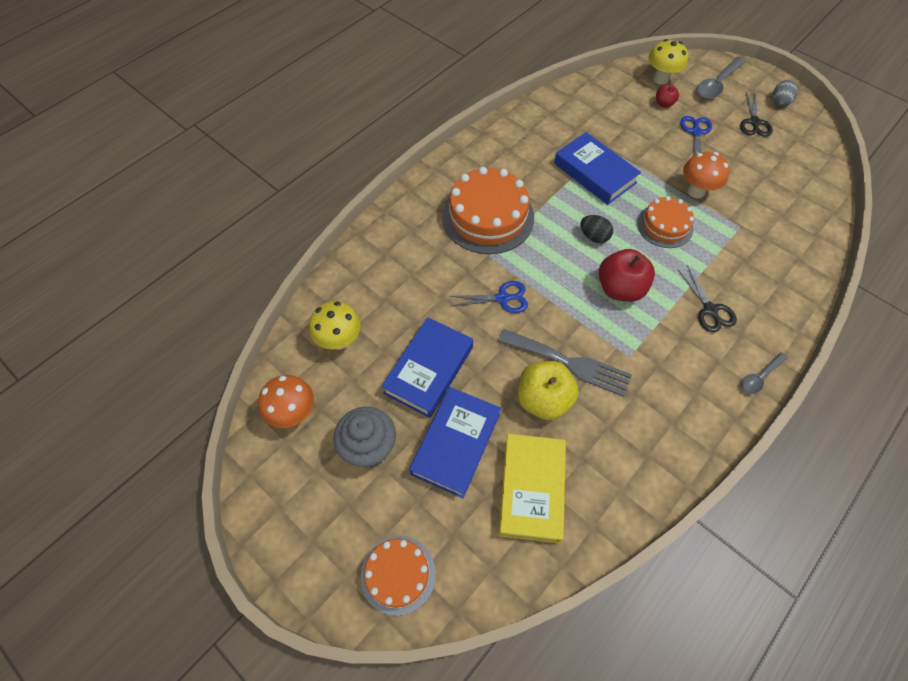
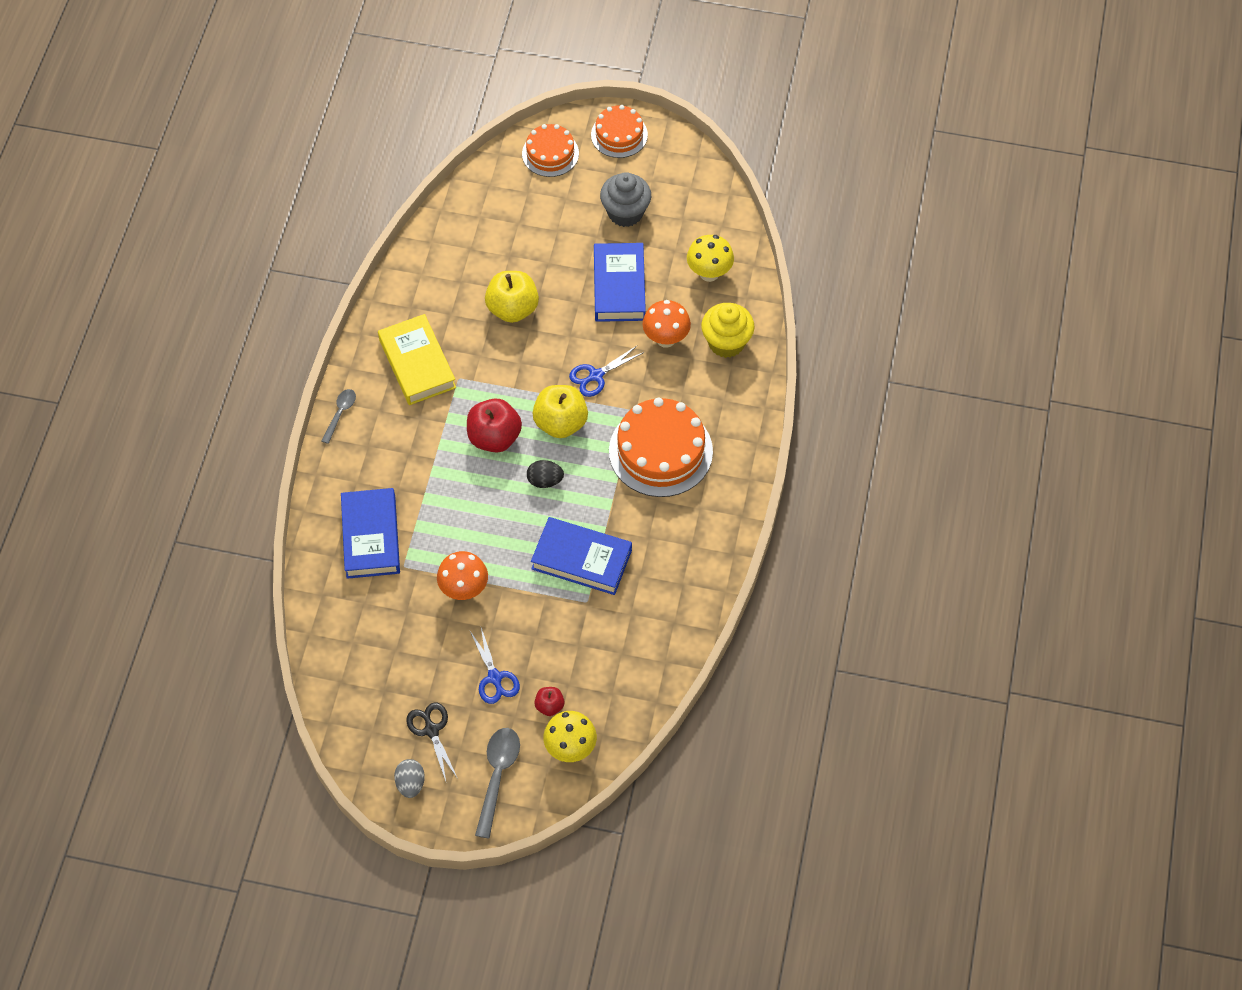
camera: 150 degrees right, 0 degrees up
(294, 413) = (700, 206): orange mushroom -> orange mushroom (666, 339)
(374, 273) = (726, 342): none -> yellow cupcake
(456, 444) = (562, 245): blue book -> blue book (371, 537)
(531, 489) = (488, 243): yellow book -> yellow book (417, 363)
(556, 274) = (560, 423): none -> yellow apple
(569, 363) = (506, 348): grey fork -> none
(665, 226) = (480, 529): orange cake -> orange cake (619, 135)
(710, 310) = (403, 456): black scissors -> none

